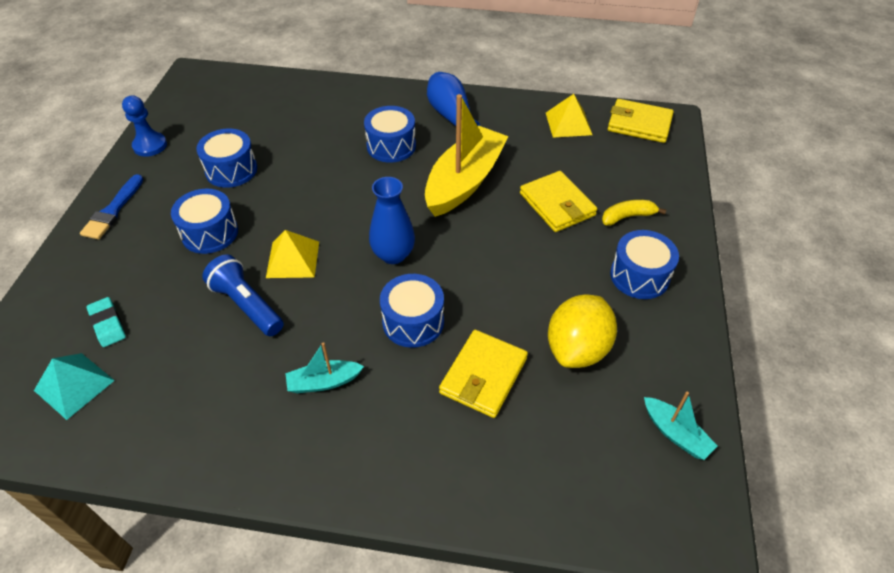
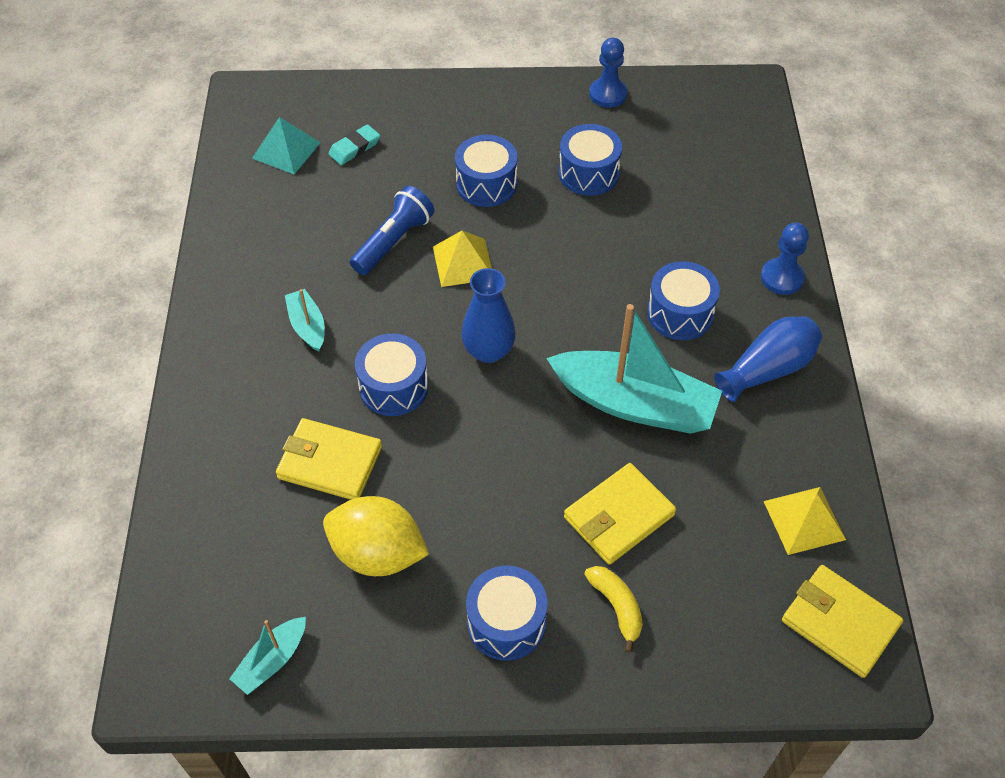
camera: 80 degrees right, 5 degrees up
(113, 210) = (501, 100): blue brush -> none
(377, 95) = (782, 278): none -> blue pawn
(464, 181) = (634, 403): yellow boat -> turquoise boat
(639, 124) = (840, 623): yellow wallet -> yellow wallet turned 60 degrees counterclockwise

